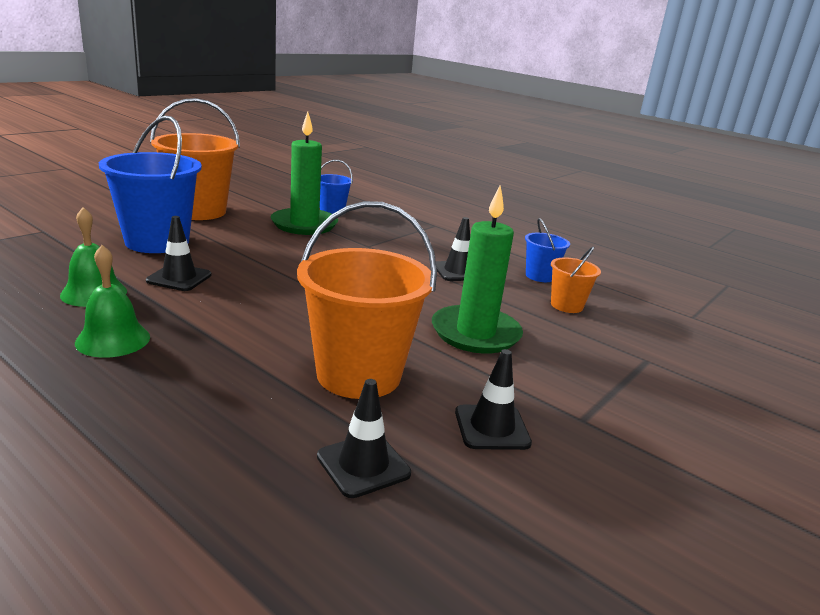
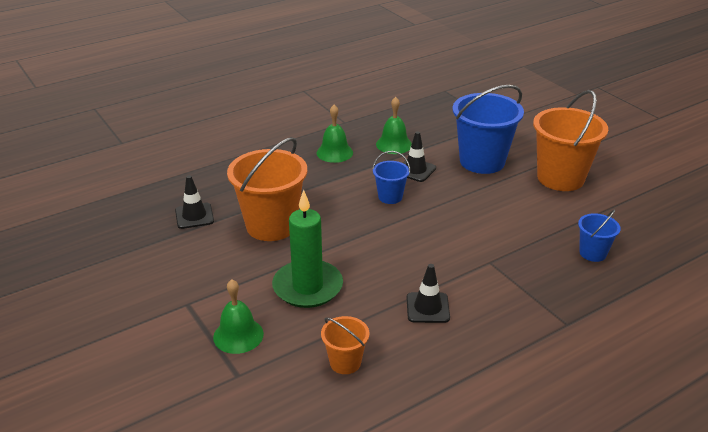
camera: 110 degrees right, 10 degrees up
(304, 225) = (541, 231): green candle -> none
(492, 427) = (199, 263): black traffic cone -> none
(540, 276) = (416, 368): blue bucket -> blue bucket (390, 197)
(594, 368) = (238, 335): none -> green bell

